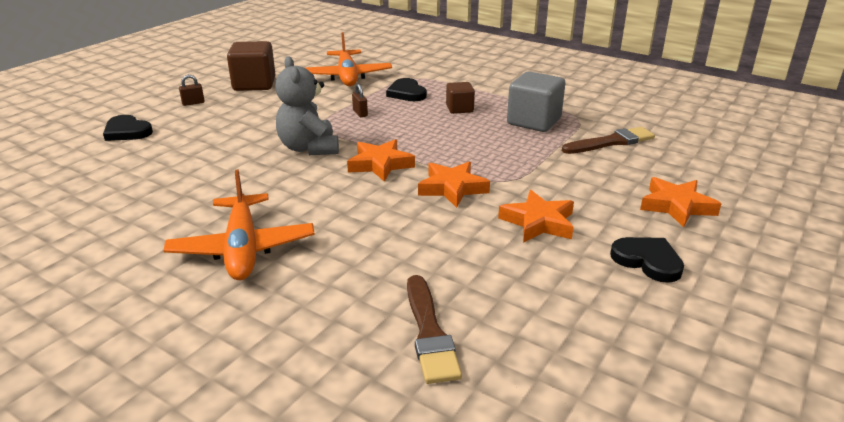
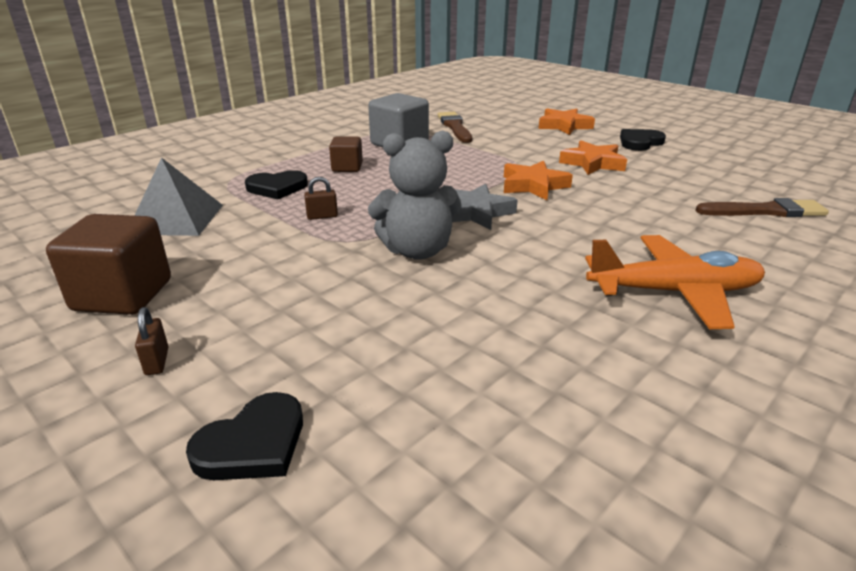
camera: 80 degrees left, 0 degrees up
(347, 76) = (176, 219): orange plane -> grey pyramid
(380, 164) = (475, 213): orange star -> grey star

